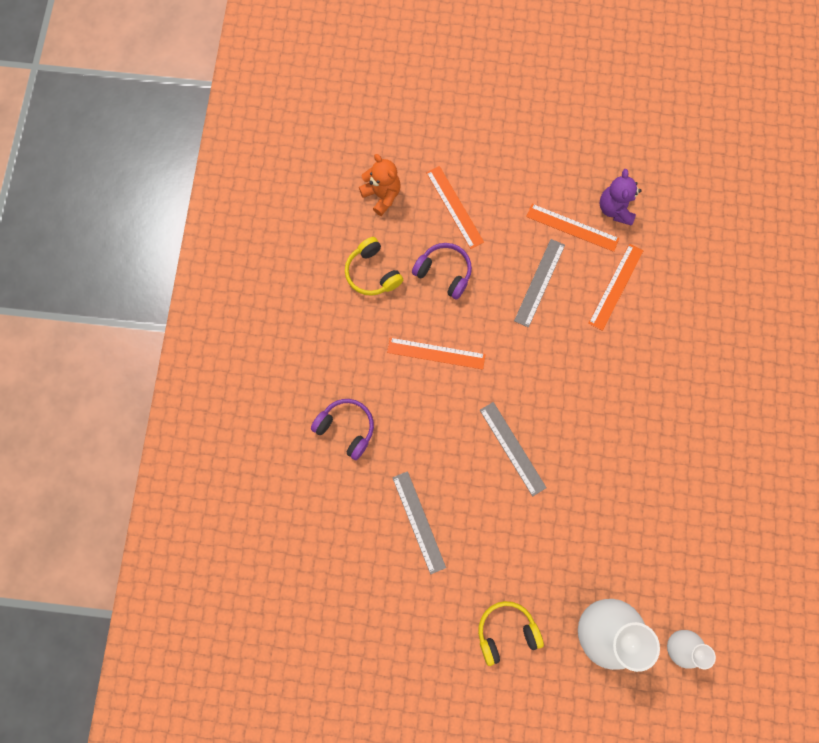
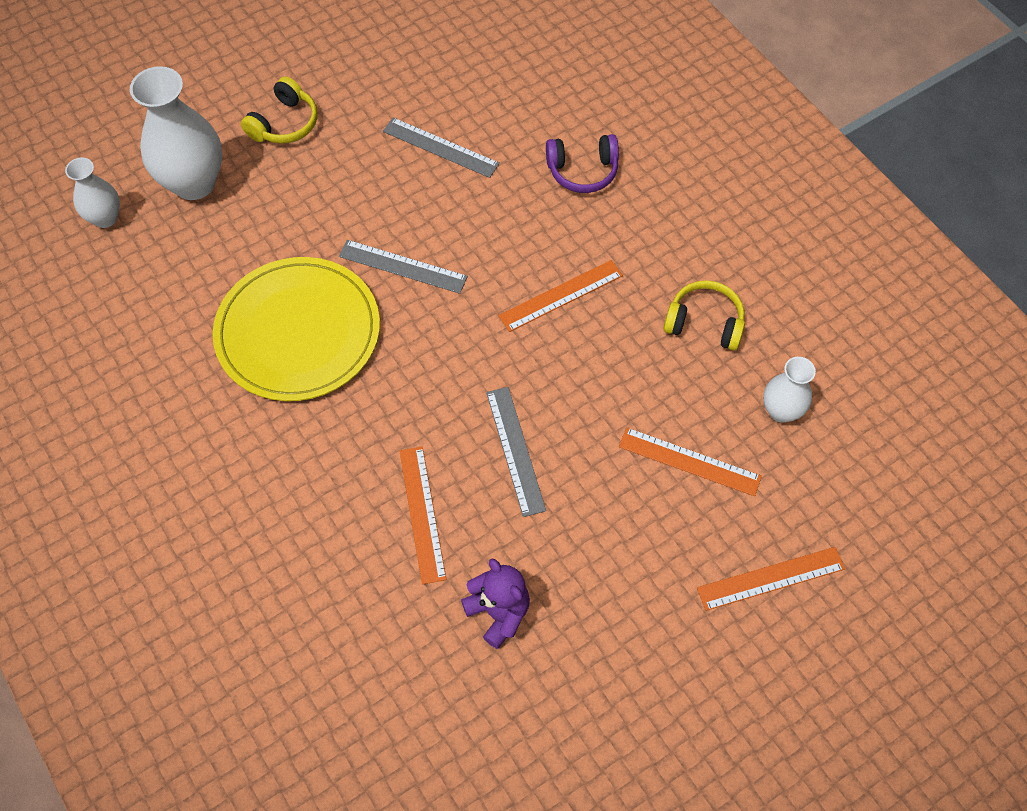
camera: 140 degrees right, 15 degrees down
(382, 195) = (781, 411): orange teddy bear -> white vase
(444, 273) = (630, 380): purple headphones -> none
(572, 227) = (532, 546): orange ruler -> orange ruler (771, 578)
(607, 452) = (298, 332): none -> yellow plate

